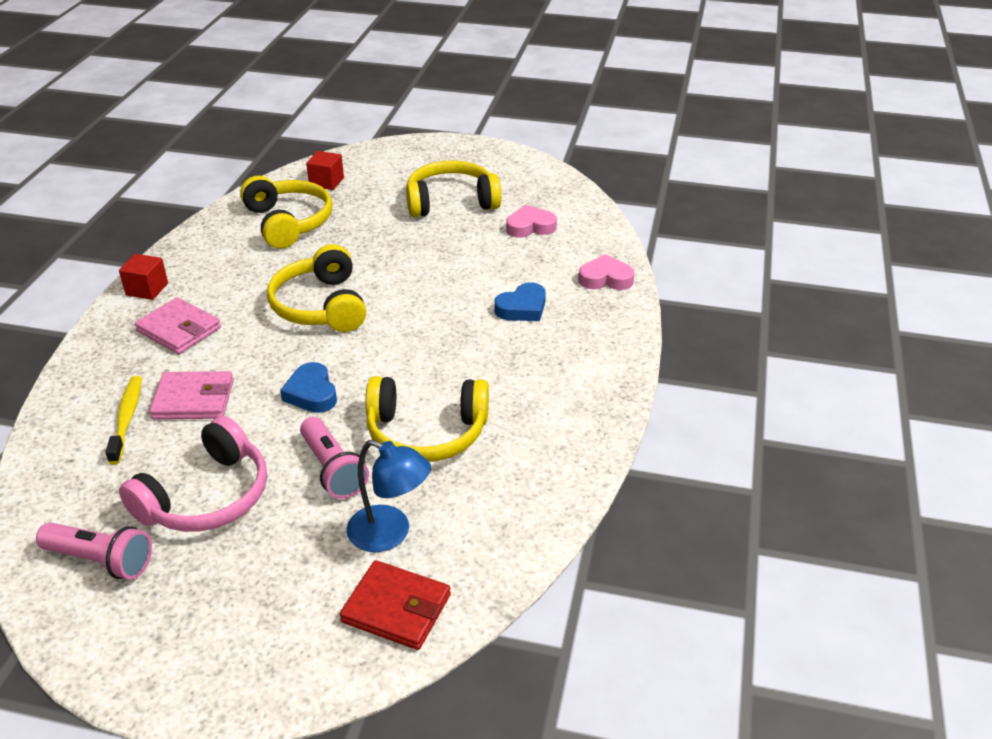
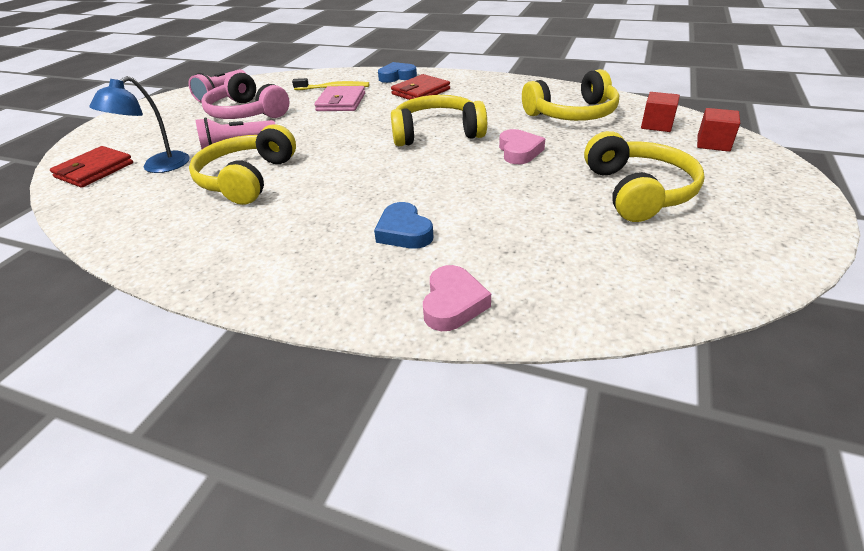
camera: 100 degrees right, 0 degrees up
(147, 289) = (472, 79): red cube -> red cube (713, 143)
(179, 329) = (421, 92): pink wallet -> red wallet
(311, 393) = (324, 135): blue heart -> blue heart (397, 76)
(530, 227) = (587, 246): pink heart -> pink heart (519, 151)

